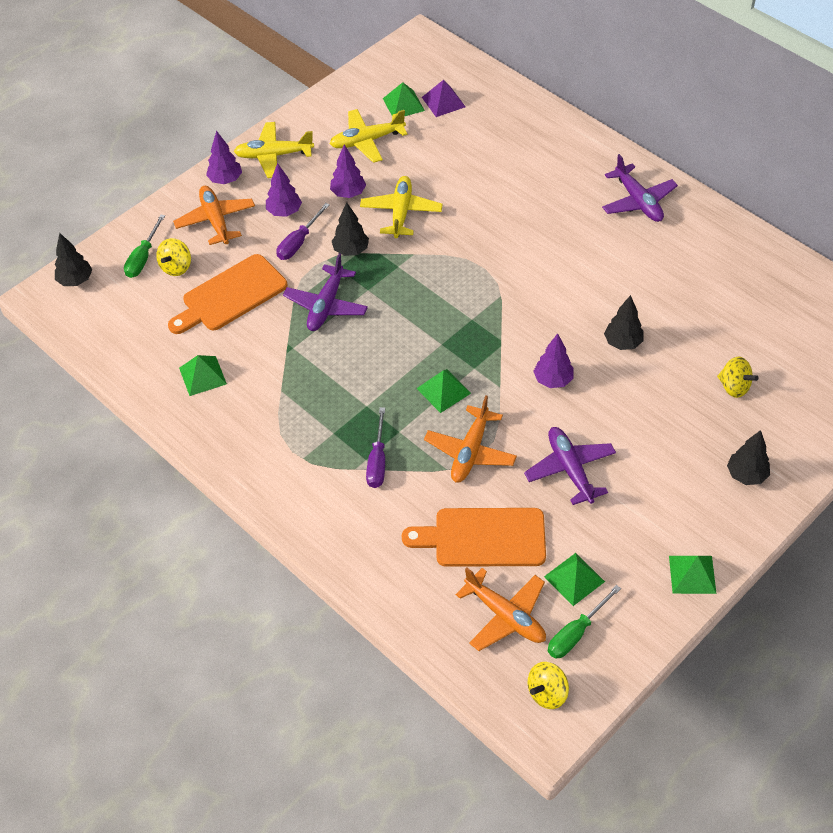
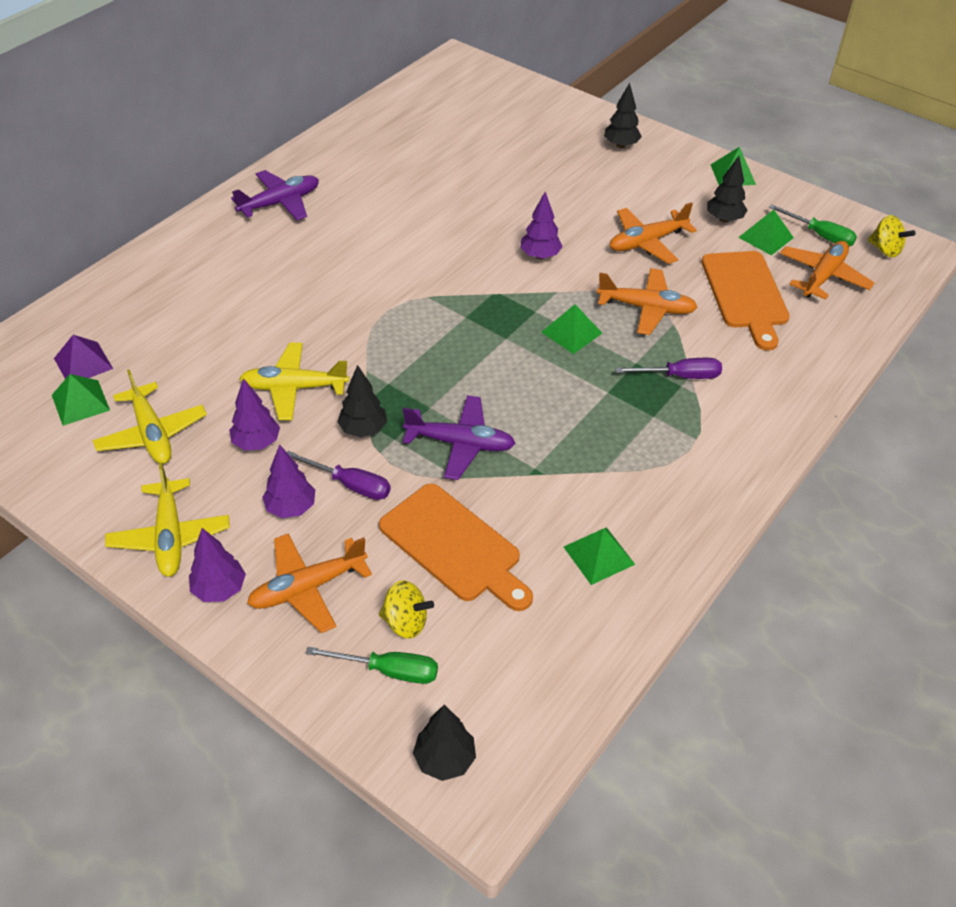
camera: 100 degrees left, 5 degrees down
(570, 469) = (647, 242): purple plane -> orange plane
(622, 343) = (482, 212): black tree -> black tree (724, 219)
(734, 387) = (524, 149): yellow spinning top -> none

